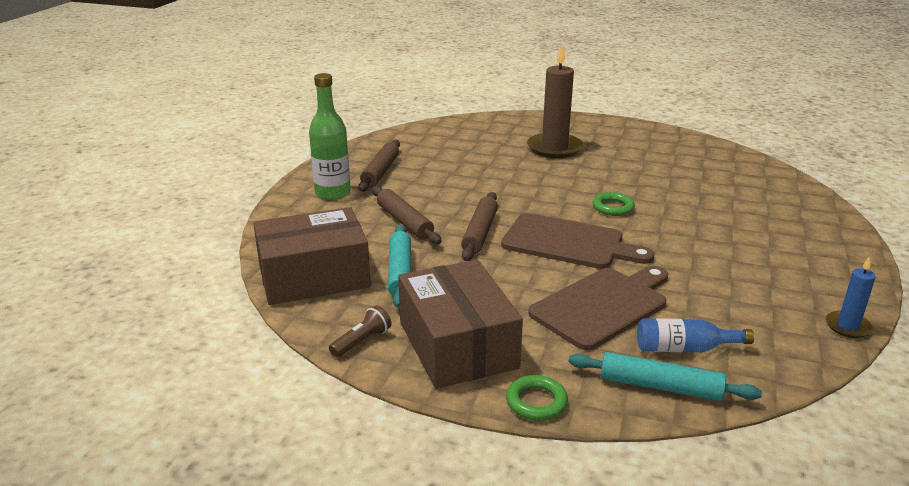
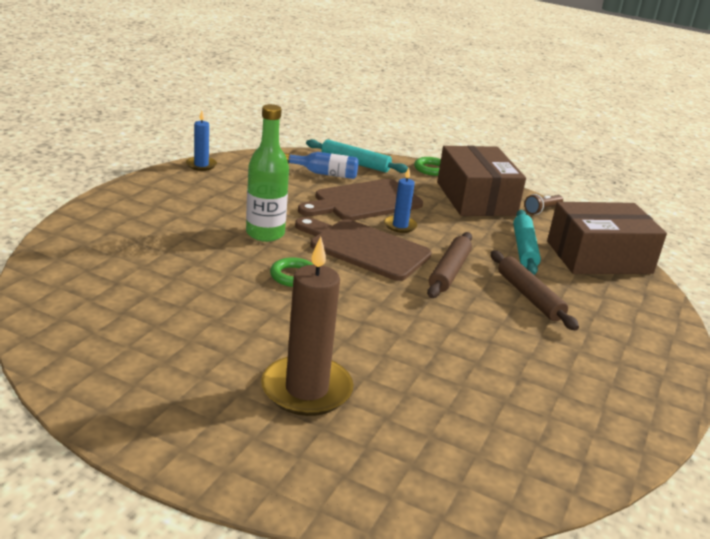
camera: 175 degrees left, 0 degrees up
(333, 193) = (628, 352): green bottle -> green bottle (265, 234)
(380, 172) = (578, 381): brown rolling pin -> none
(544, 277) = (400, 226): none -> blue candle

